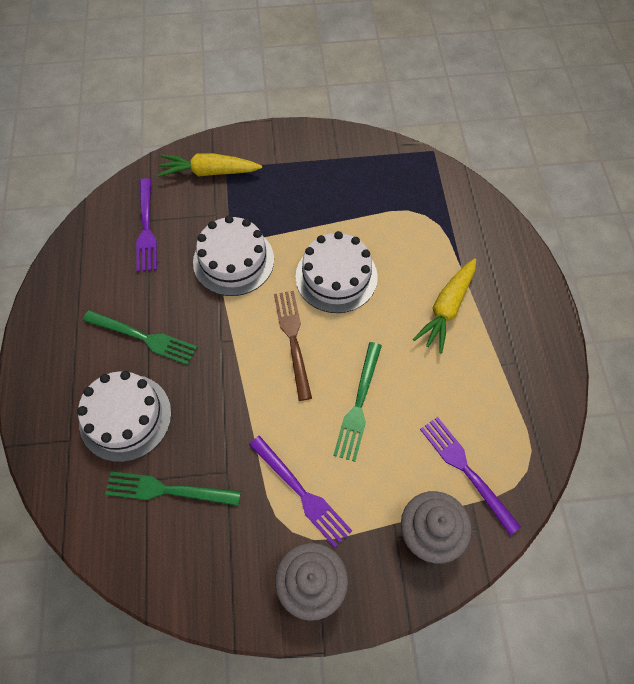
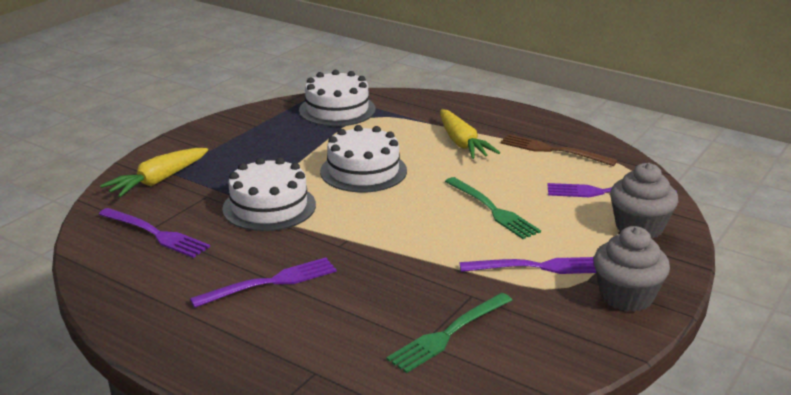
camera: 50 degrees left, 35 degrees down
(125, 417) = (339, 327): white cake -> white cake (337, 110)
(144, 337) = (271, 282): green fork -> purple fork
(292, 339) = (390, 212): brown fork -> brown fork (552, 150)

